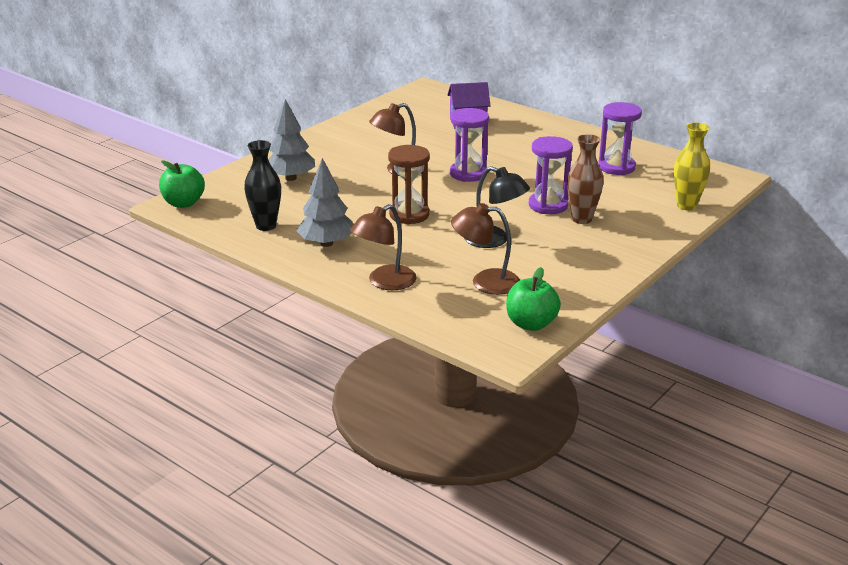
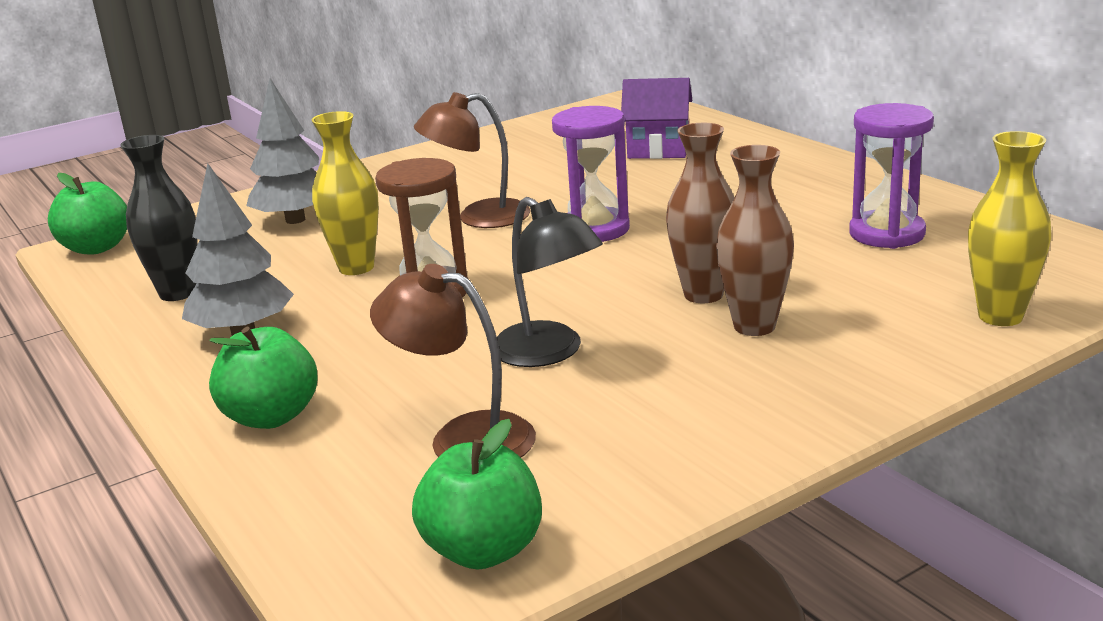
camera: 20 degrees right, 5 degrees down
(355, 204) = (356, 267): none -> yellow vase
(384, 282) = (271, 417): brown lamp -> green apple
(548, 205) = (703, 294): purple hourglass -> brown vase

